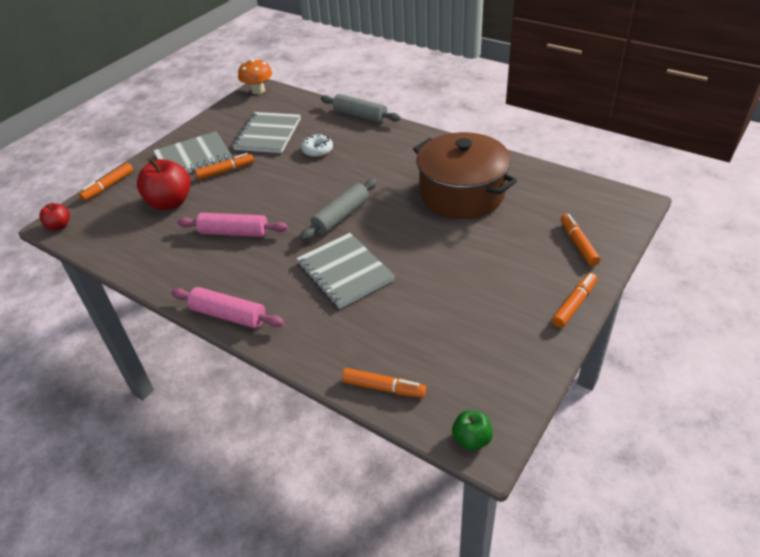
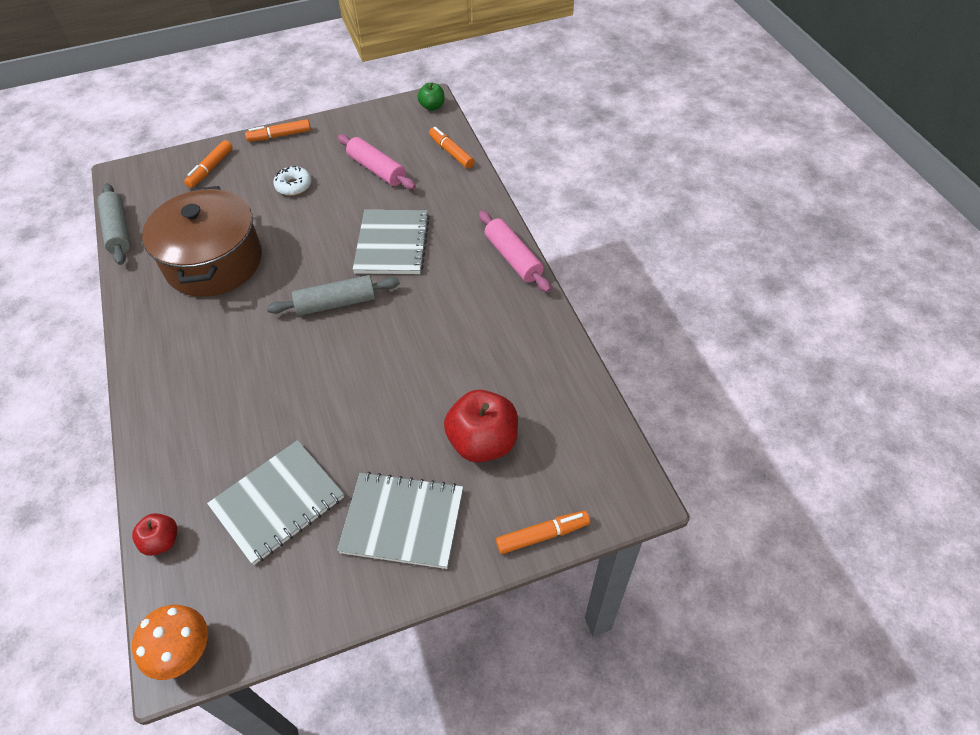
camera: 145 degrees left, 10 degrees up
(59, 226) = (632, 489): red apple -> red apple (162, 541)
(226, 171) = (385, 458): orange marker -> none
(234, 232) = (447, 347): pink rolling pin -> pink rolling pin (377, 169)
(317, 150) = (257, 421): white donut -> white donut (294, 186)
(360, 115) = (143, 456): grey rolling pin -> grey rolling pin (118, 230)

